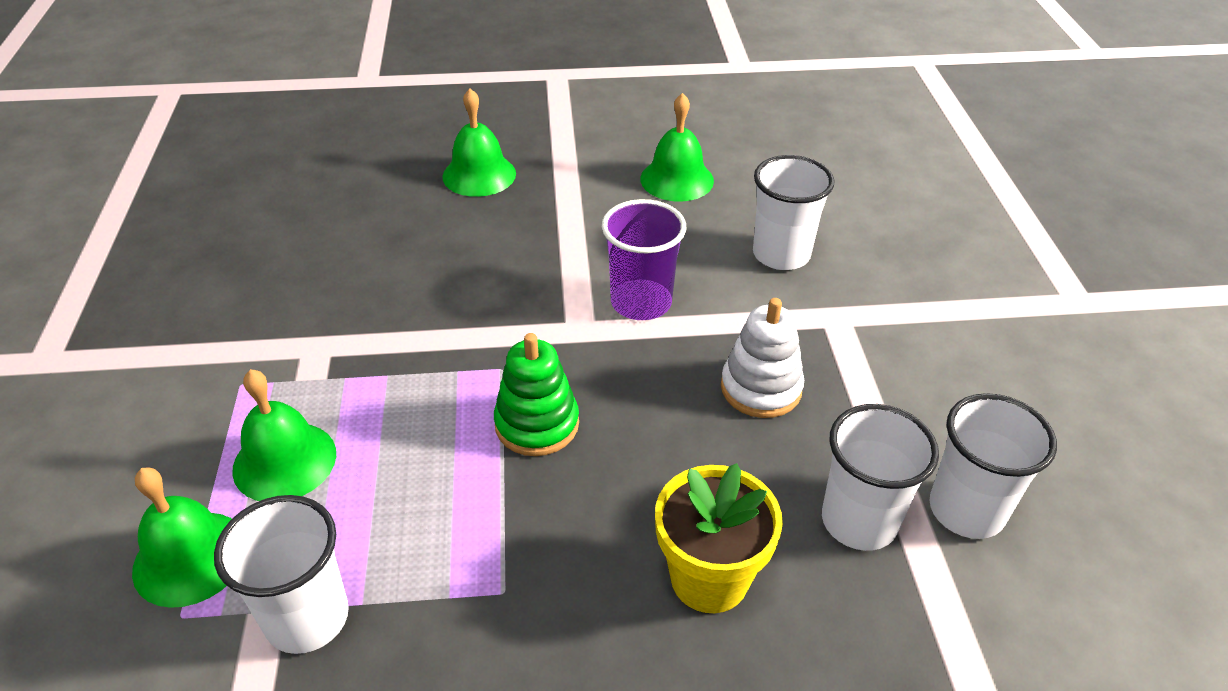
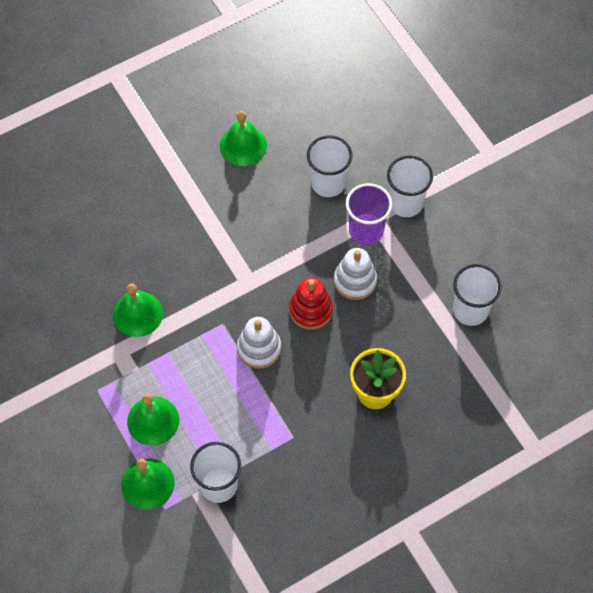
camera: 25 degrees left, 20 degrees up
(479, 175) = (123, 190): green bell -> green bell (137, 314)
(537, 424) = (259, 348): green stacking toy -> white stacking toy
(641, 302) = (270, 250): purple cup -> purple cup (366, 230)
(660, 402) = (311, 310): none -> red stacking toy
(859, 521) = (427, 336): white cup -> white cup (405, 203)

